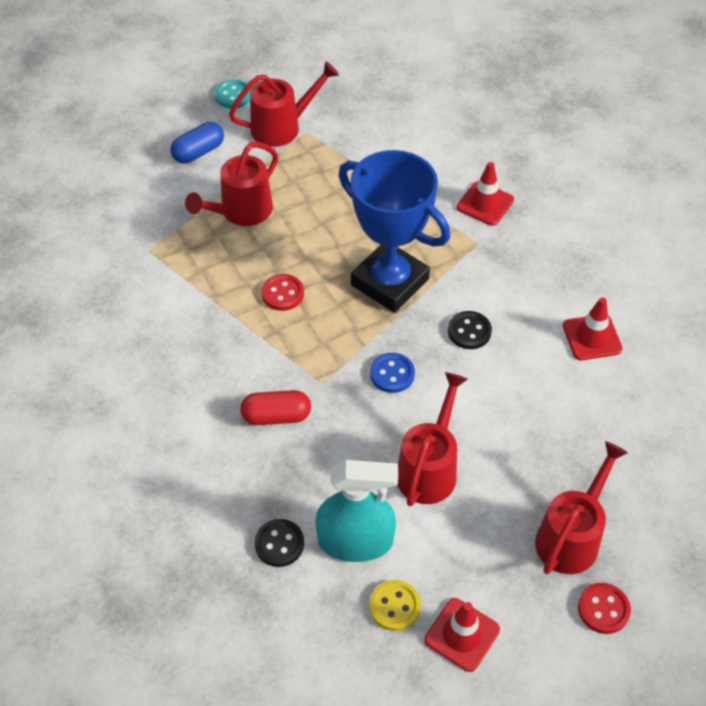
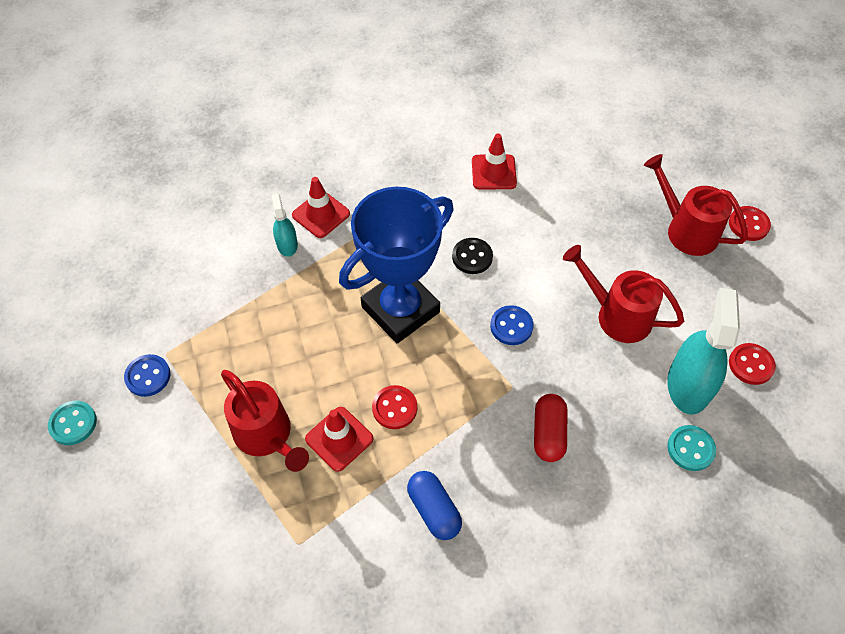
camera: 80 degrees left, 5 degrees up
(198, 152) = (155, 473): blue capsule -> blue capsule (433, 510)
(279, 544) = (690, 449): black button -> turquoise button
(283, 127) = (148, 376): red watering can -> blue button
(394, 606) = (751, 365): yellow button -> red button
(441, 186) = (287, 244): none -> turquoise spray bottle
(462, 635) = (774, 321): red traffic cone -> red traffic cone (339, 439)

